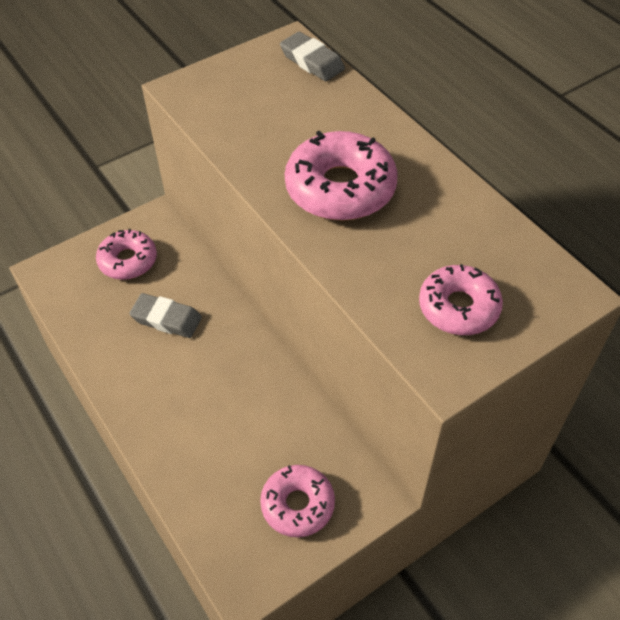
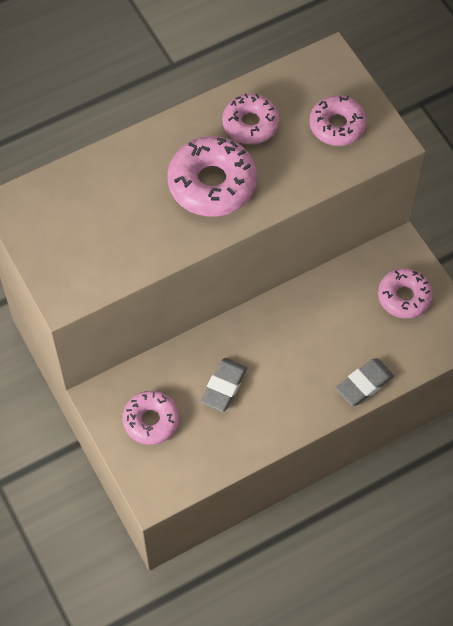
camera: 85 degrees left, 10 degrees up
(312, 61) = (45, 189): grey eraser -> grey eraser (364, 384)
(437, 216) = (250, 124): none -> pink donut

